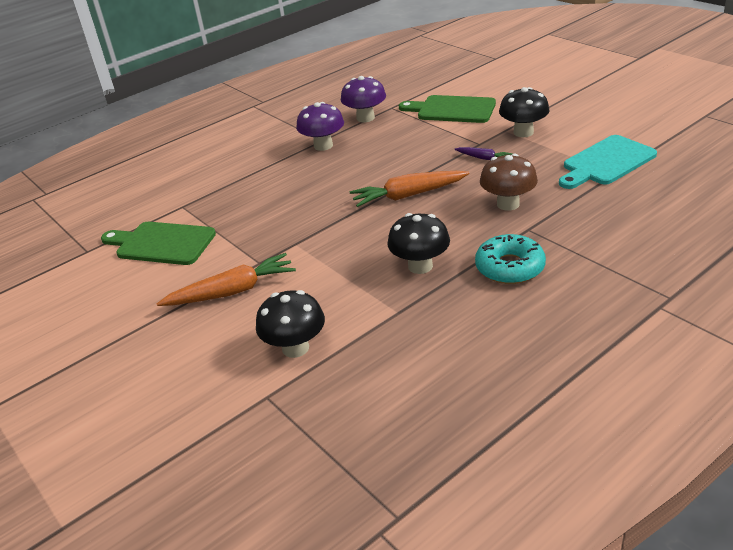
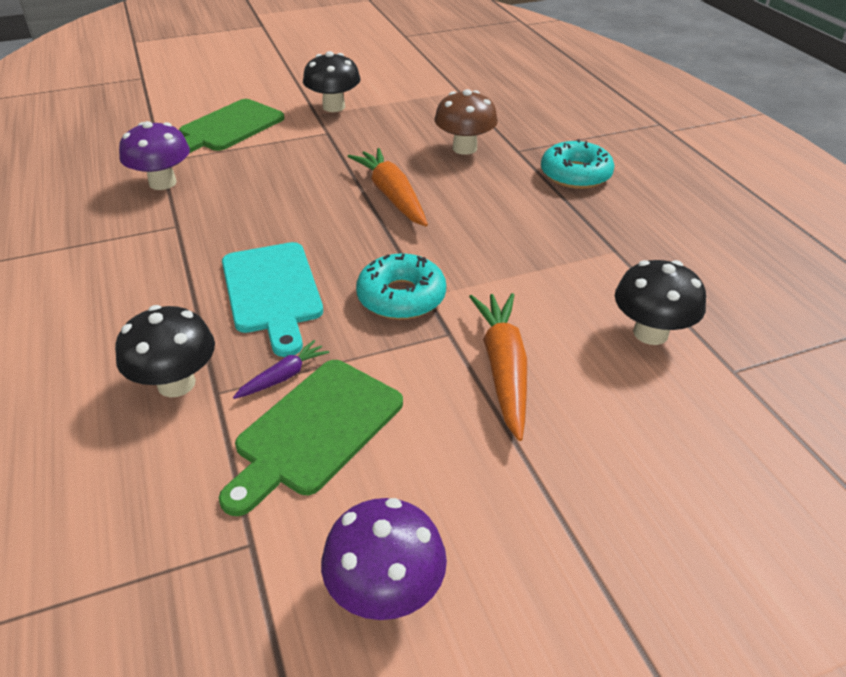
camera: 75 degrees left, 5 degrees up
(288, 235) = (401, 297): none -> turquoise donut
(323, 146) = (195, 228): purple mushroom -> purple mushroom (386, 592)
(408, 195) = (392, 196): orange carrot -> orange carrot turned 150 degrees clockwise
(420, 266) = (540, 220): black mushroom -> black mushroom (176, 383)
(483, 158) = (361, 138): purple carrot -> purple carrot (283, 376)
(606, 162) = (437, 89): turquoise cutting board -> turquoise cutting board (272, 292)

